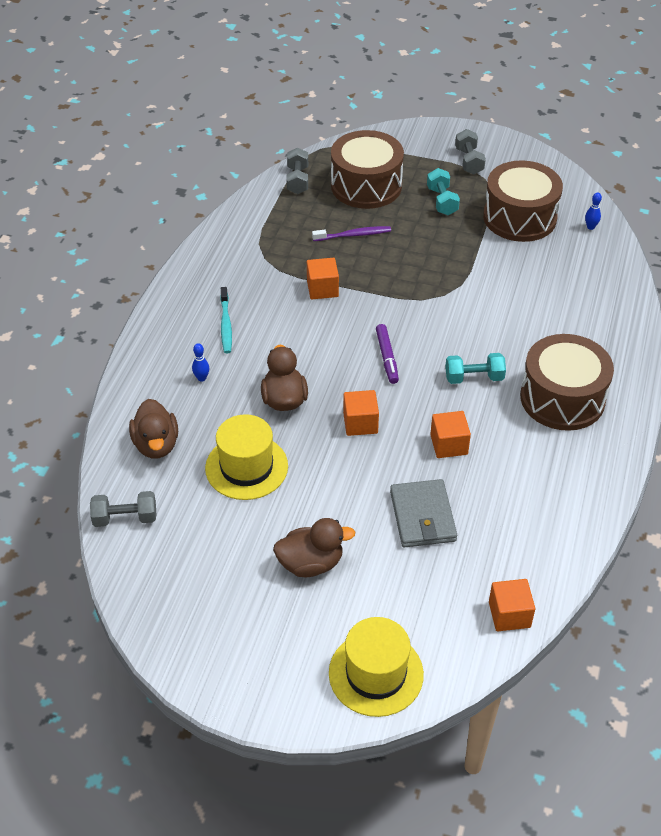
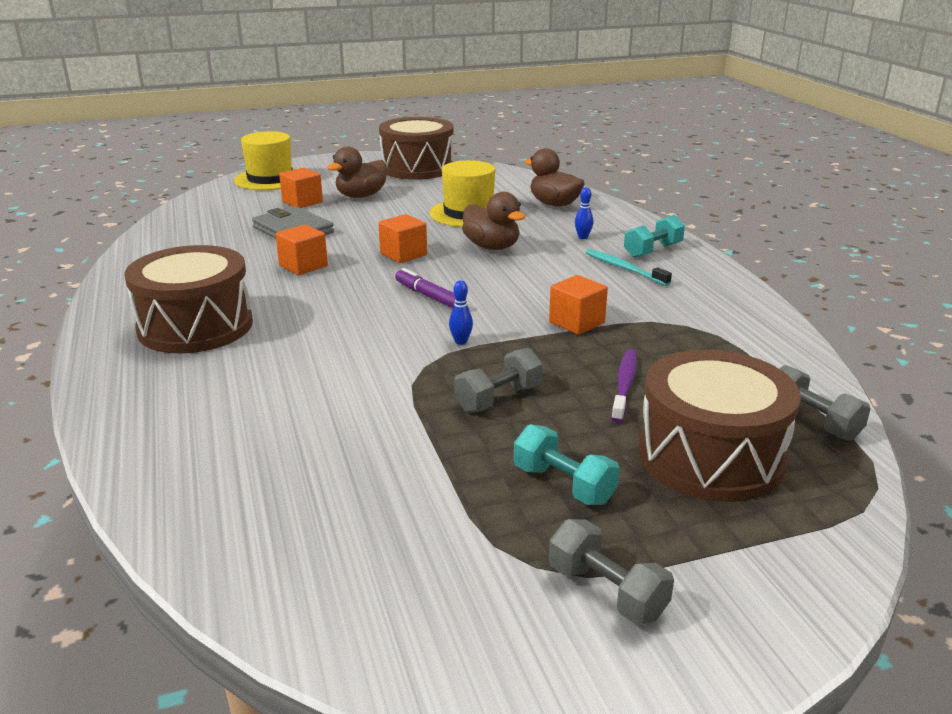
camera: 145 degrees right, 20 degrees down
(125, 518) = (518, 179): grey dumbbell -> grey dumbbell (498, 398)
(353, 235) = (624, 385): purple toothbrush -> purple toothbrush turned 150 degrees clockwise
(474, 378) = (315, 311): turquoise dumbbell -> turquoise dumbbell (653, 251)
(509, 614) = (184, 214): orange cube -> orange cube (302, 202)
(519, 217) = (402, 514): brown drum -> brown drum (417, 168)
(590, 227) = (248, 554): blue bowling pin -> blue bowling pin (461, 342)

